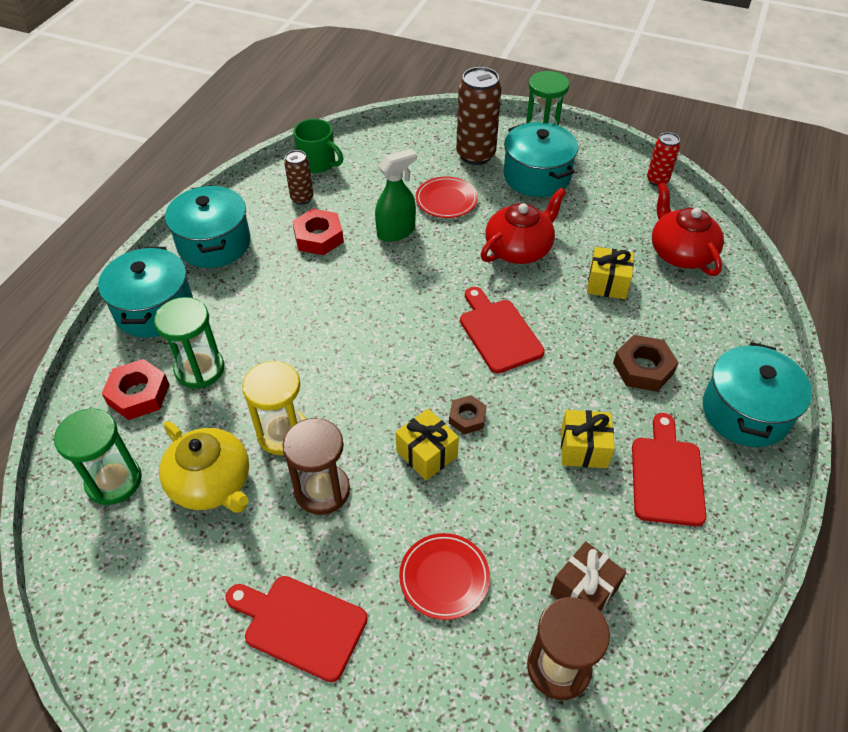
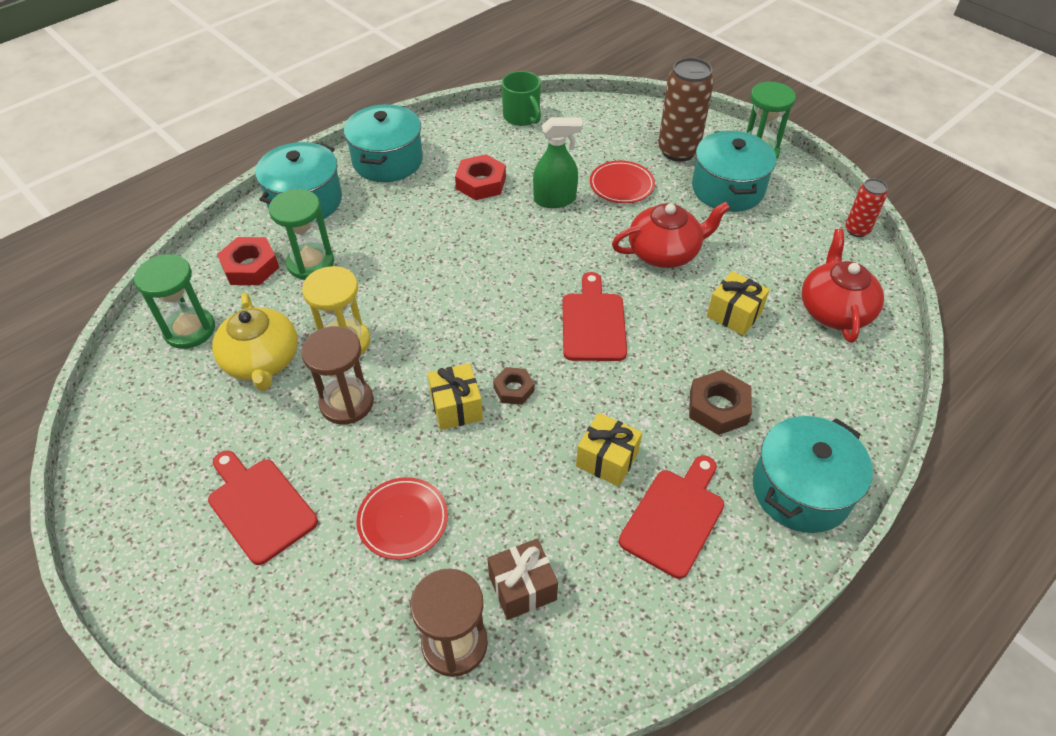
camera: 25 degrees right, 0 degrees up
(302, 198) = (488, 144): brown can -> none

